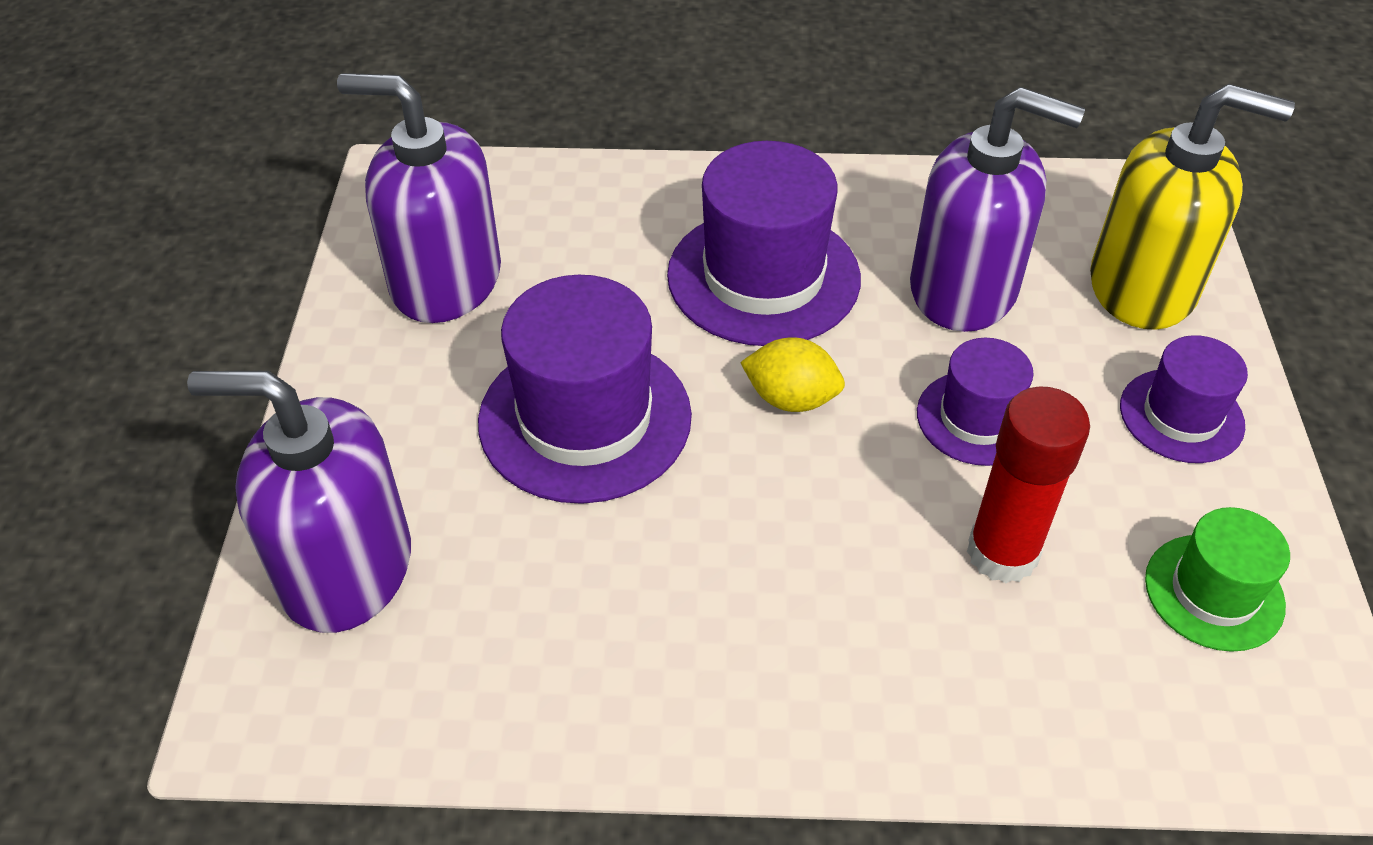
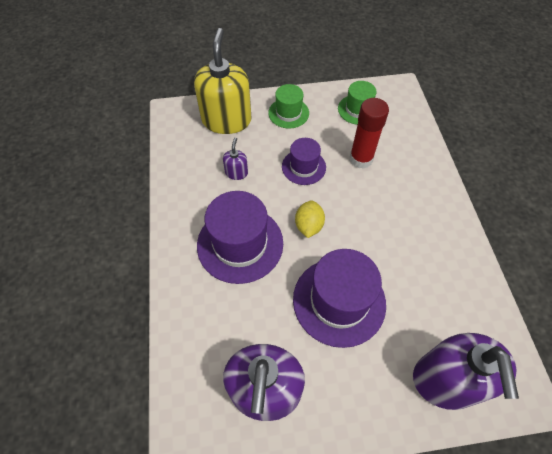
camera: 100 degrees left, 10 degrees up
(964, 289) = (236, 173): purple soap dispenser -> purple soap dispenser, size x0.43
(1181, 416) = (288, 113): purple hat -> green hat

